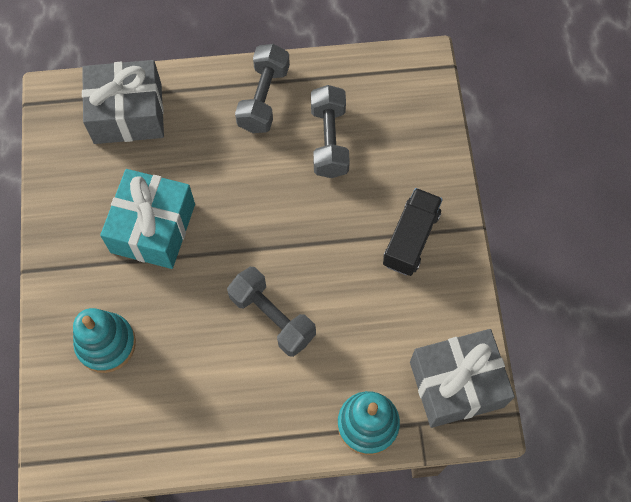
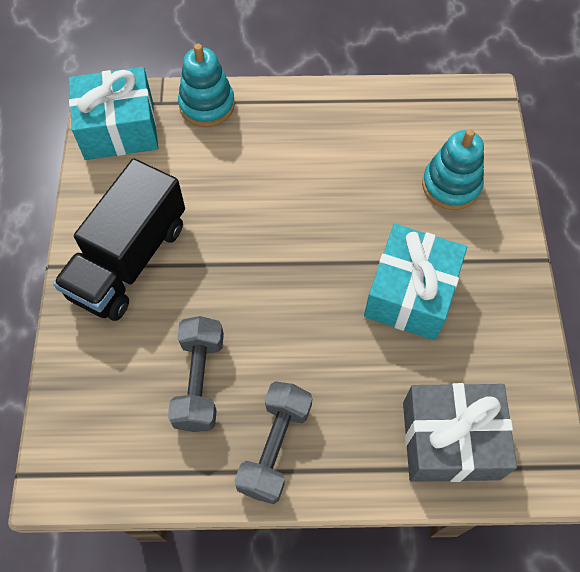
camera: 175 degrees left, 5 degrees down
(272, 317) = (285, 196): grey dumbbell -> none
(411, 239) = (129, 260): black truck -> black truck, size x1.58
(456, 384) = (119, 128): grey gift -> turquoise gift

